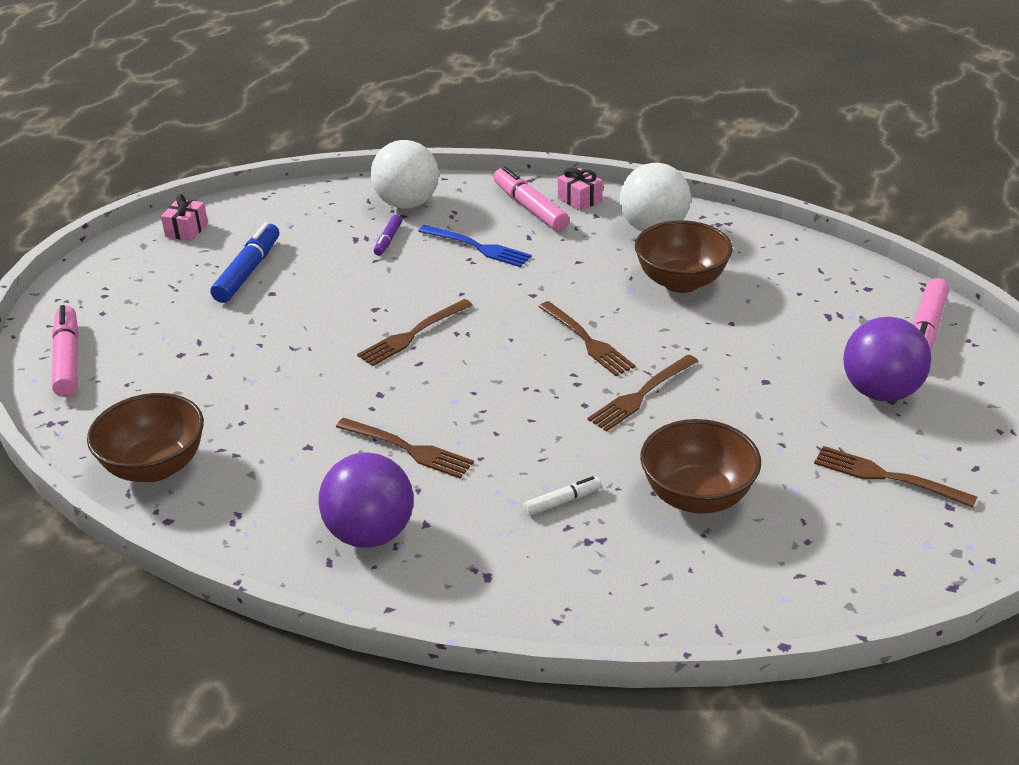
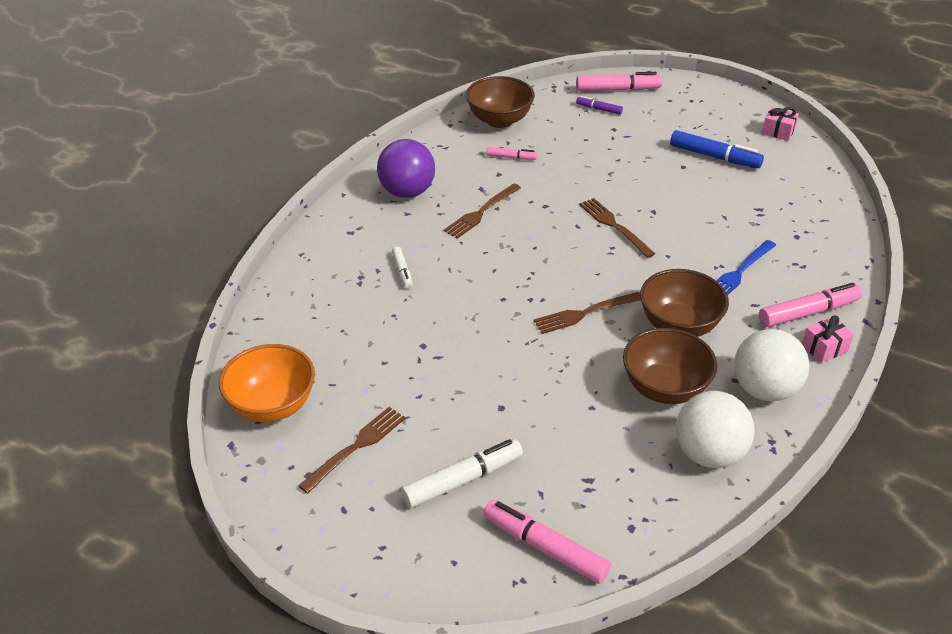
camera: 100 degrees right, 5 degrees up
(263, 440) = (511, 157): none -> pink marker
(388, 240) = (755, 225): purple marker -> purple marker (599, 109)
(407, 204) = (817, 240): white ball -> white ball (708, 454)
(641, 395) = (505, 330): brown fork -> none
(697, 496) = (380, 335): brown bowl -> brown bowl (679, 325)
(869, 566) = (272, 405): none -> orange bowl
(880, 392) = (462, 480): purple ball -> white marker

